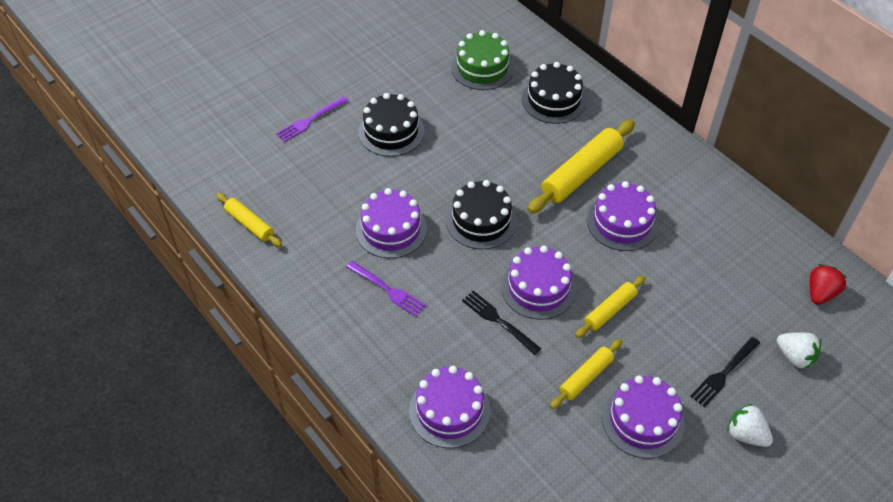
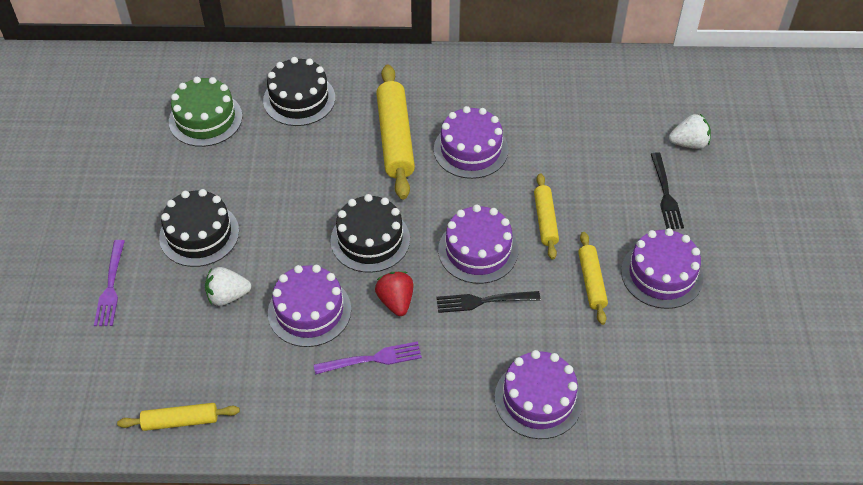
camera: 50 degrees left, 0 degrees up
(745, 434) = (727, 221): white strawberry -> white strawberry (227, 296)
(820, 293) = (650, 87): red strawberry -> red strawberry (396, 301)

